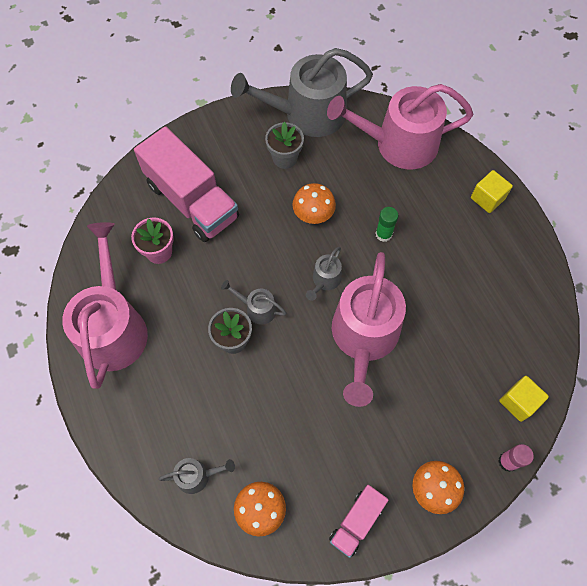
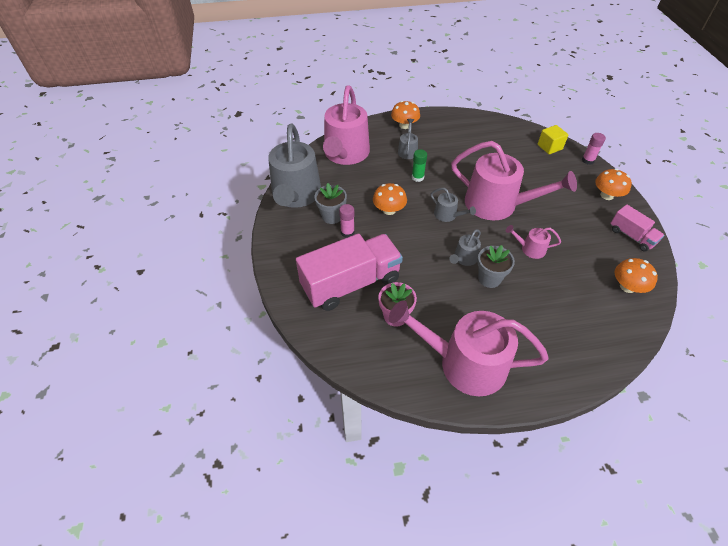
camera: 75 degrees left, 15 degrees down
(197, 476) = (603, 322): grey watering can -> grey watering can (407, 150)
(264, 180) = (347, 232): none -> pink glue stick
(294, 384) = (530, 249): none -> pink watering can
(487, 198) = (404, 125): yellow cube -> orange mushroom

